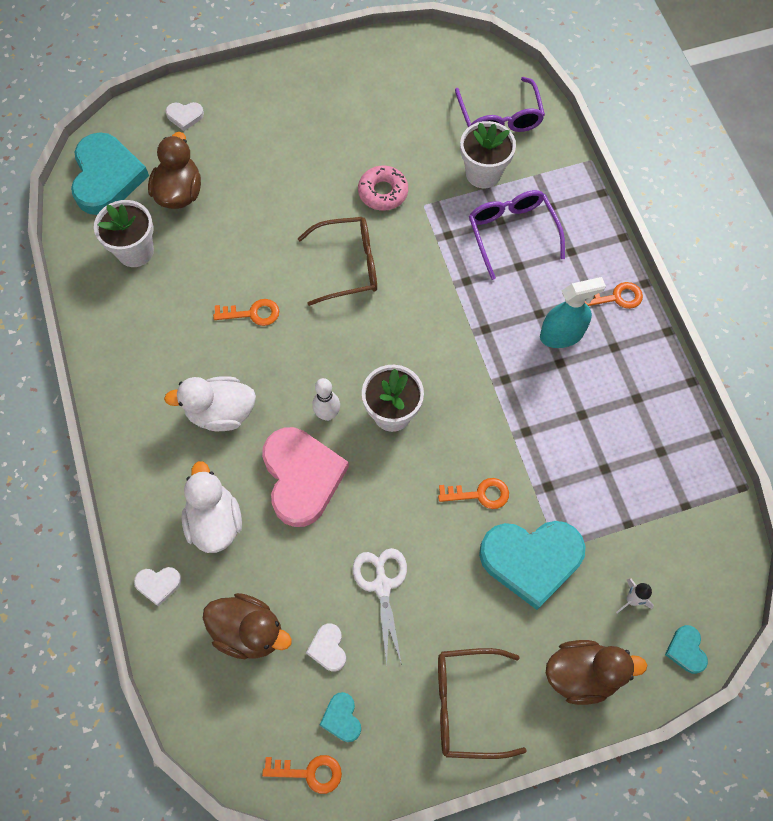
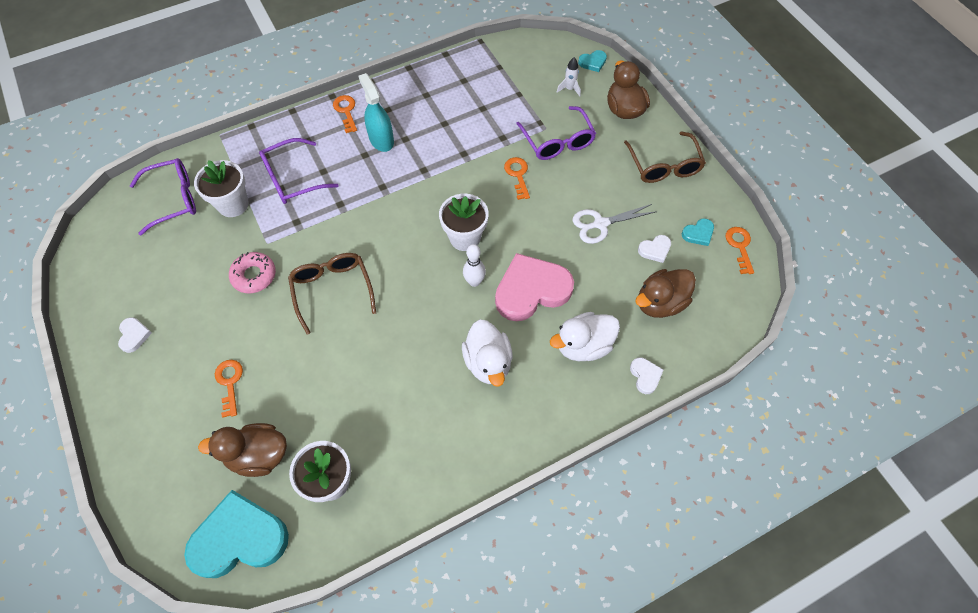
camera: 100 degrees left, 5 degrees down
(185, 116) = (159, 474): white heart -> white heart (134, 335)
(249, 631) = (660, 303): brown duck -> brown duck turned 135 degrees counterclockwise
(252, 313) = (388, 357): orange key -> orange key (229, 383)
(531, 560) = (558, 141): turquoise heart -> purple glasses

